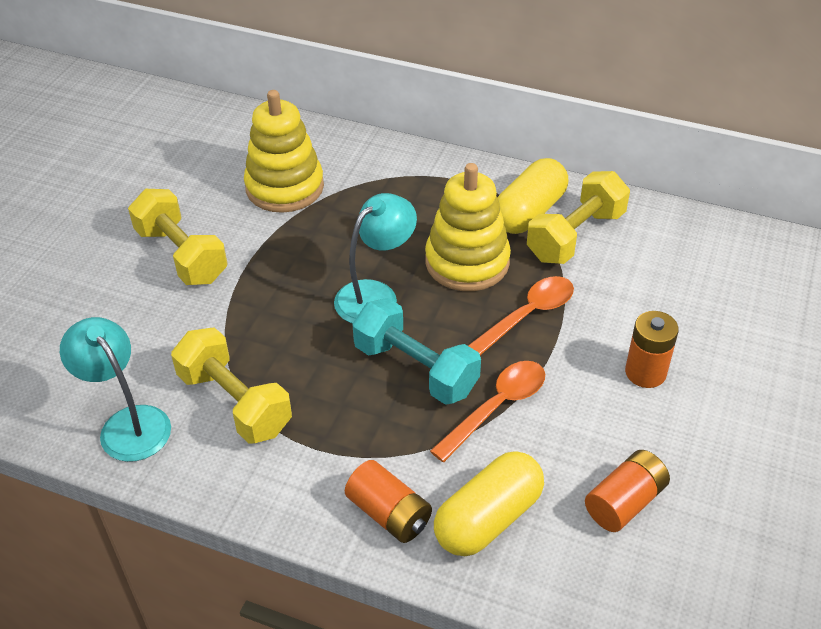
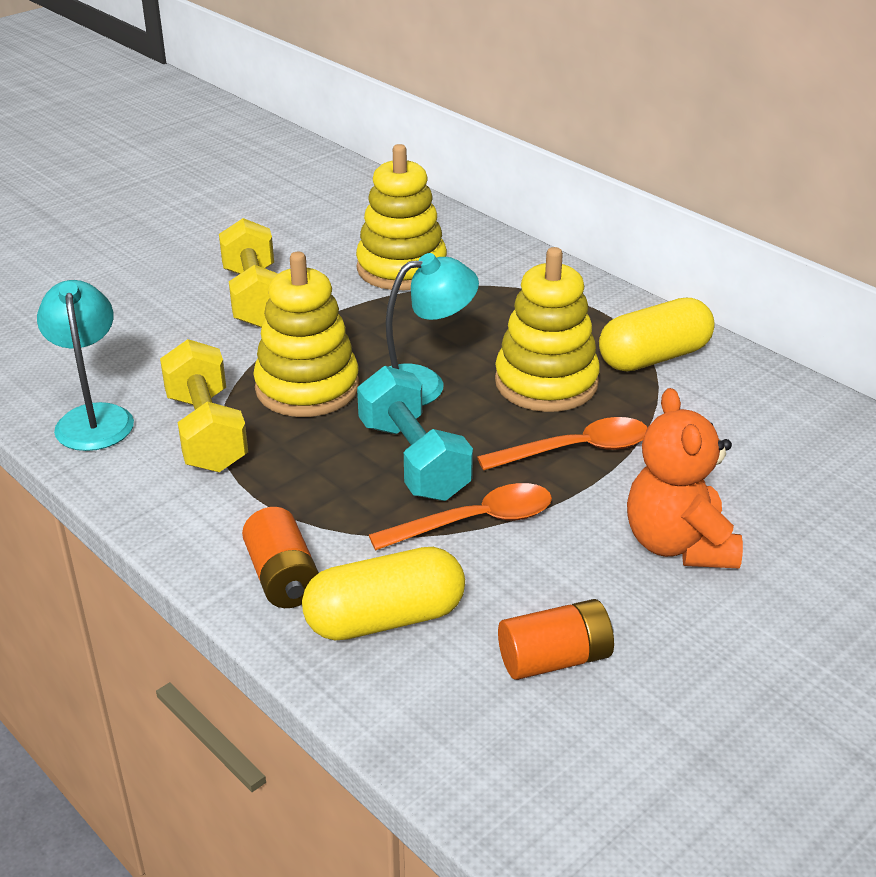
camera: 25 degrees right, 10 degrees down
(287, 330) = (307, 388): none -> yellow stacking toy
(575, 236) = (693, 393): yellow dumbbell -> none
(645, 372) = (678, 544): orange battery -> orange teddy bear

